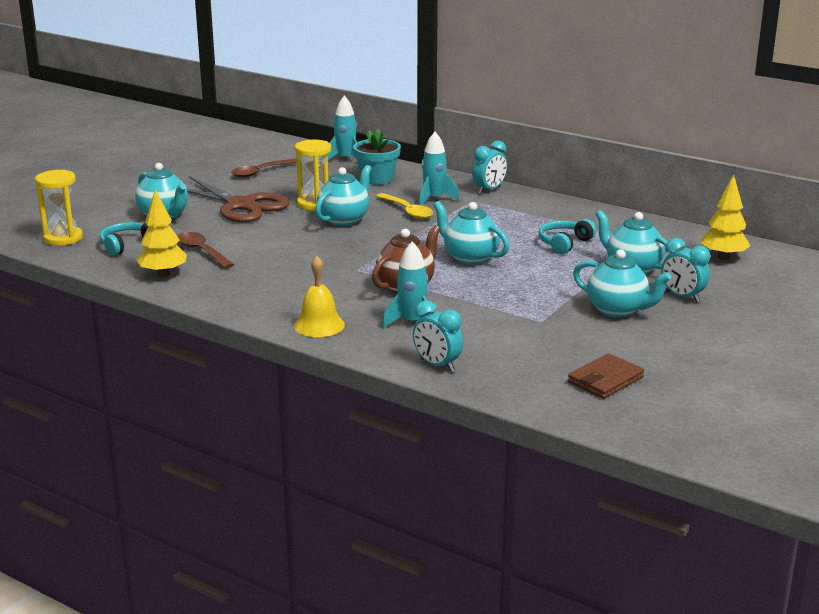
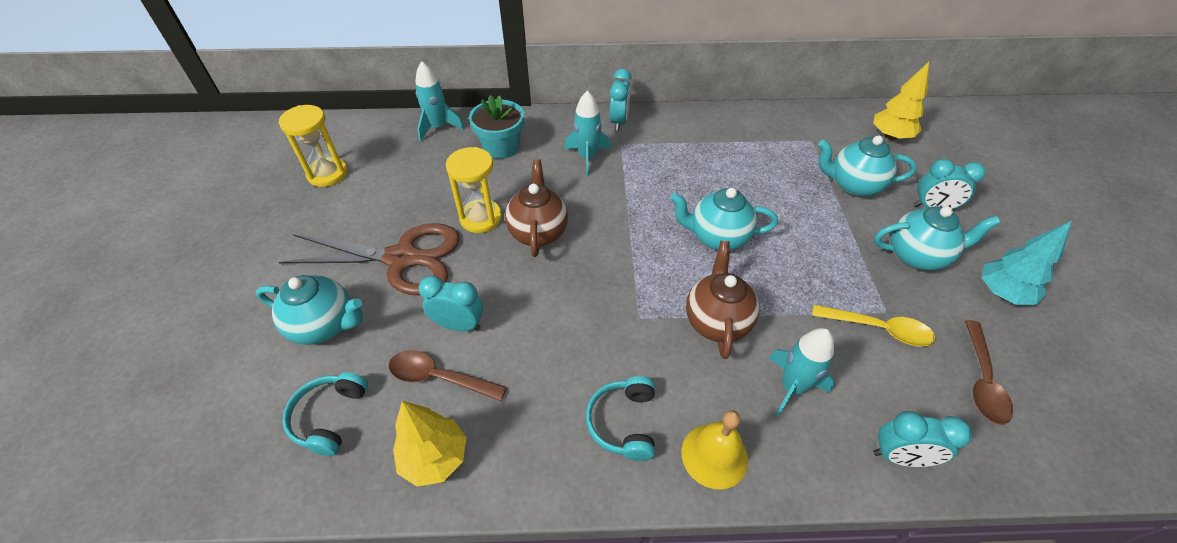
camera: 35 degrees left, 25 degrees up
(63, 238) = (220, 452): yellow hourglass -> yellow hourglass (327, 174)
(239, 238) = (459, 325): none -> turquoise clock
(260, 172) = (368, 187): brown spoon -> brown spoon (982, 380)
(344, 220) = (538, 232): turquoise teapot -> brown teapot
(408, 211) = (583, 187): yellow spoon -> yellow spoon (878, 329)
(564, 243) = (764, 174): turquoise headphones -> turquoise headphones (623, 422)
(605, 380) = (1042, 380): brown wallet -> none
(655, 344) = (1001, 293): none -> turquoise tree

